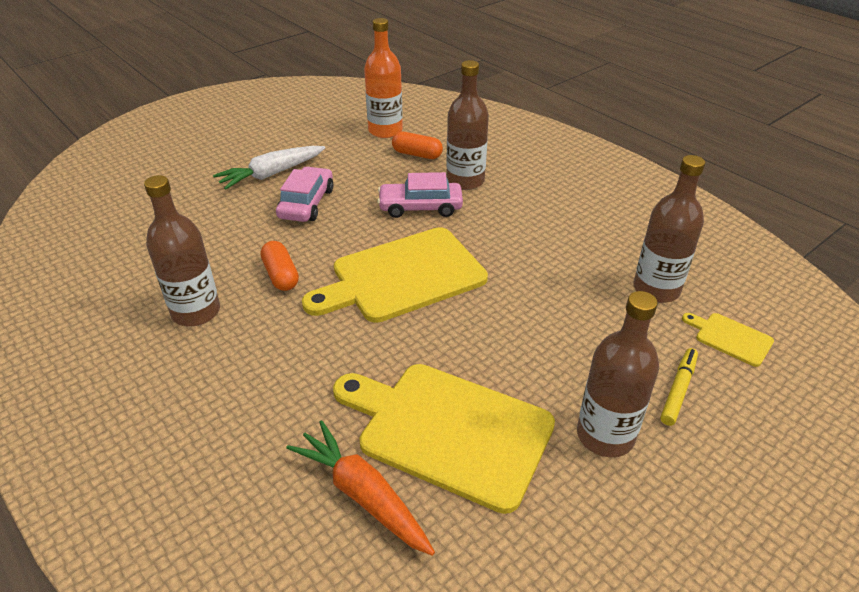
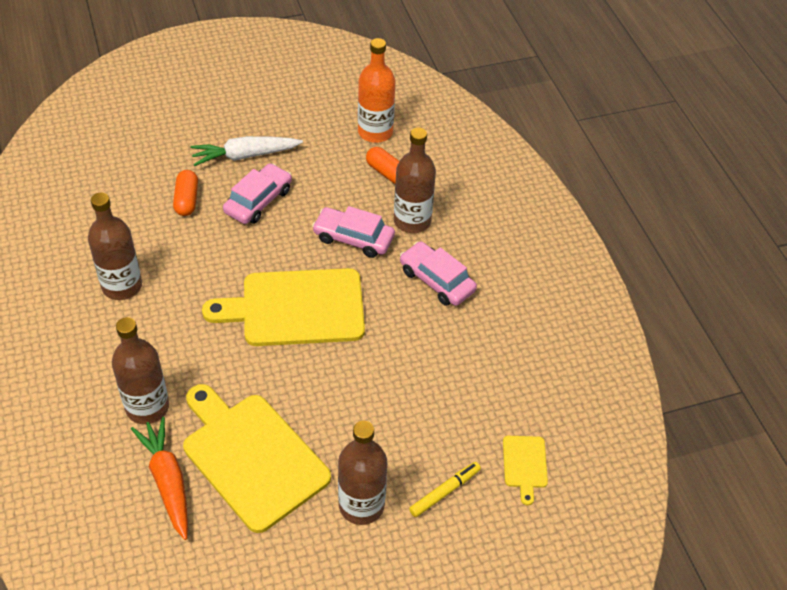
camera: 20 degrees right, 10 degrees up
(281, 275) = (201, 272): orange capsule -> orange capsule (186, 200)
(522, 217) = (437, 280): none -> pink car
(656, 289) = (499, 397): brown bottle -> brown bottle (147, 407)
(730, 338) = (524, 465): yellow cutting board -> yellow cutting board turned 150 degrees counterclockwise

